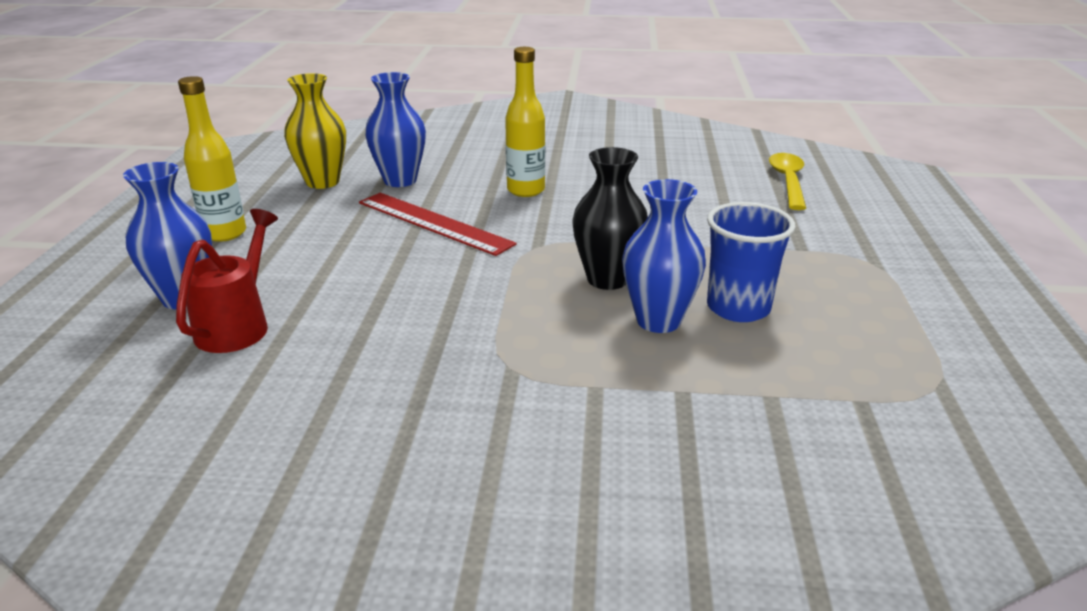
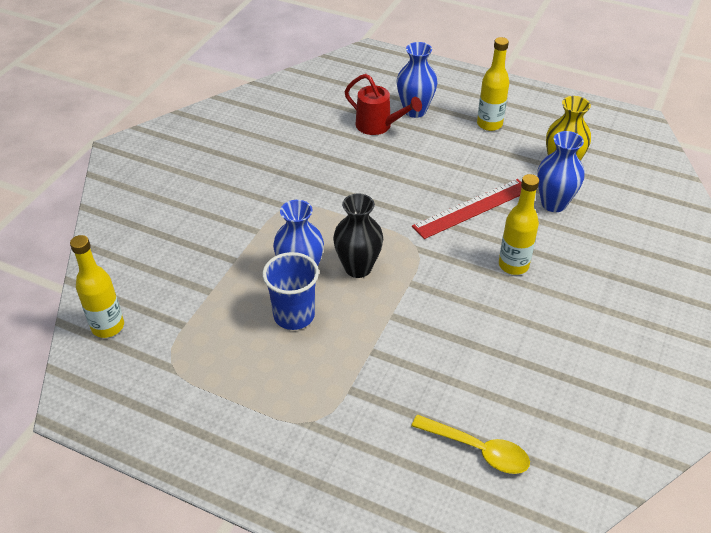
camera: 110 degrees right, 15 degrees up
(965, 489) = (108, 326): none -> yellow bottle

